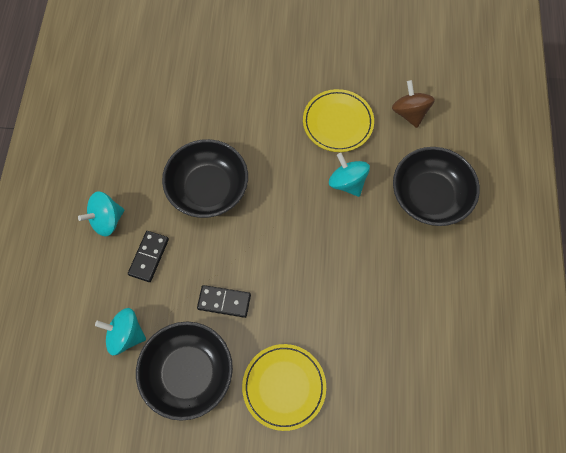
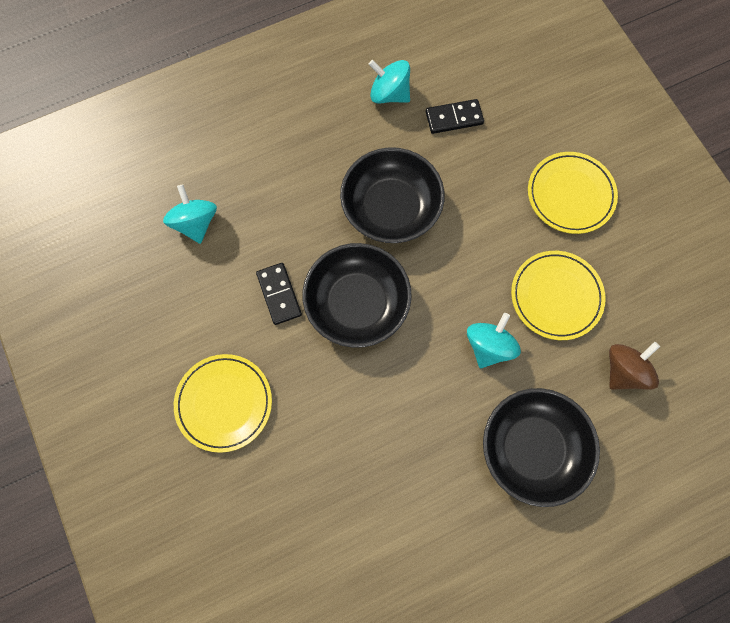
camera: 60 degrees right, 5 degrees up
(107, 220) = (299, 135): turquoise spinning top -> turquoise spinning top (389, 94)
(149, 257) = (284, 196): black domino -> black domino (454, 118)
(188, 373) = (189, 302): black bowl -> black bowl (357, 303)
(273, 73) = (570, 195): none -> yellow plate

